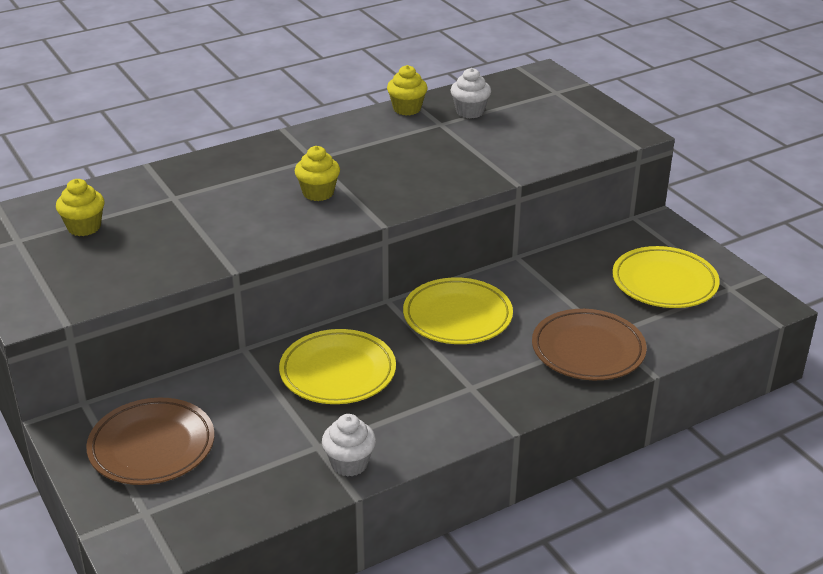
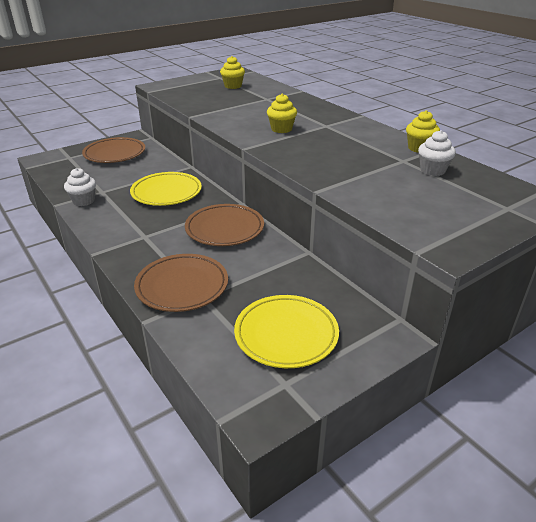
camera: 85 degrees right, 0 degrees up
(457, 316) = (224, 229): yellow plate -> brown plate

